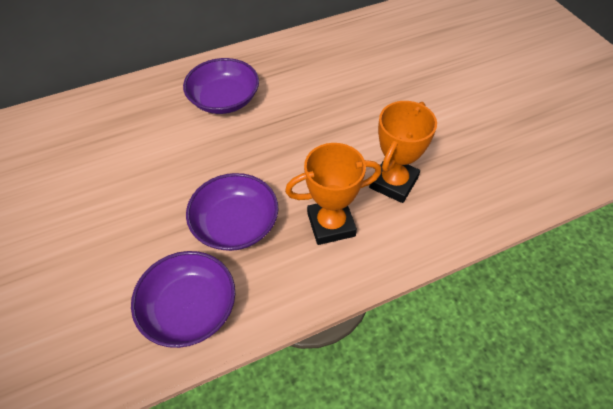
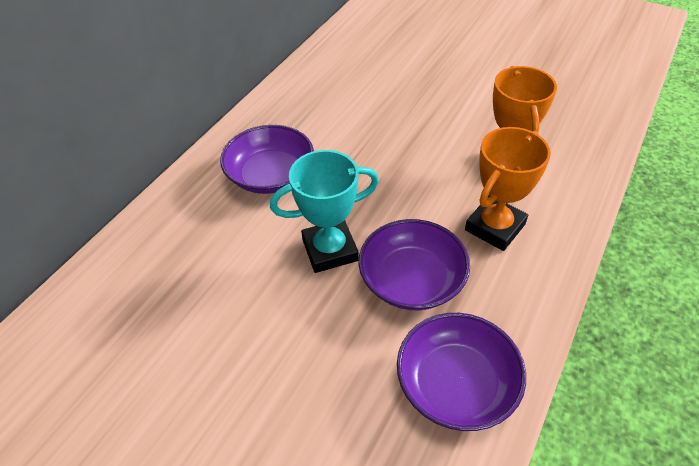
camera: 35 degrees left, 5 degrees down
(207, 171) = (330, 250): none -> turquoise trophy

